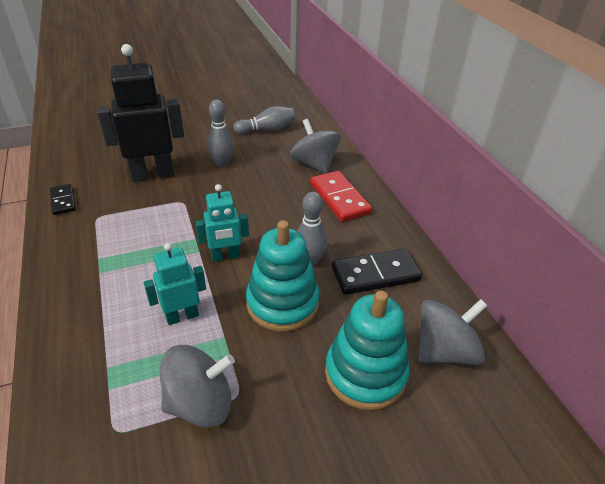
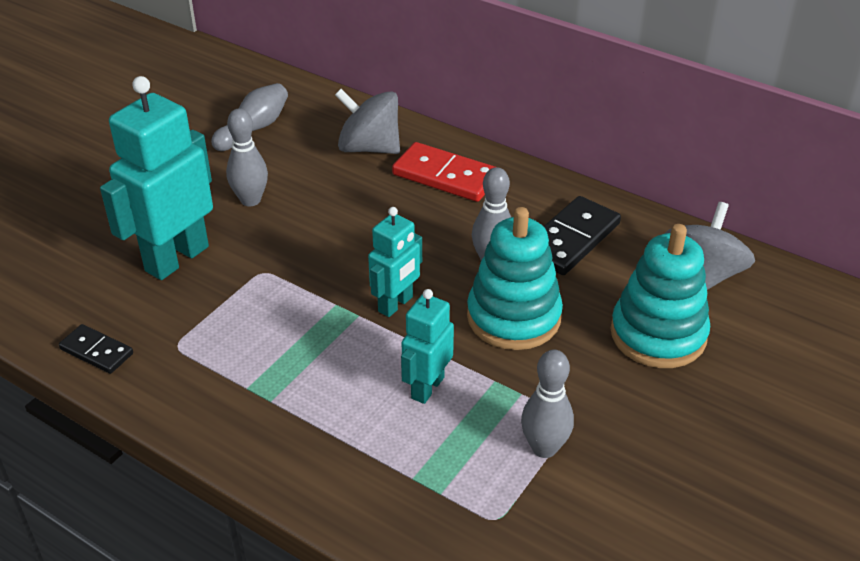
camera: 35 degrees left, 0 degrees up
(152, 175) = (176, 258): black robot -> turquoise robot
(200, 403) = (544, 448): grey spinning top -> grey bowling pin

